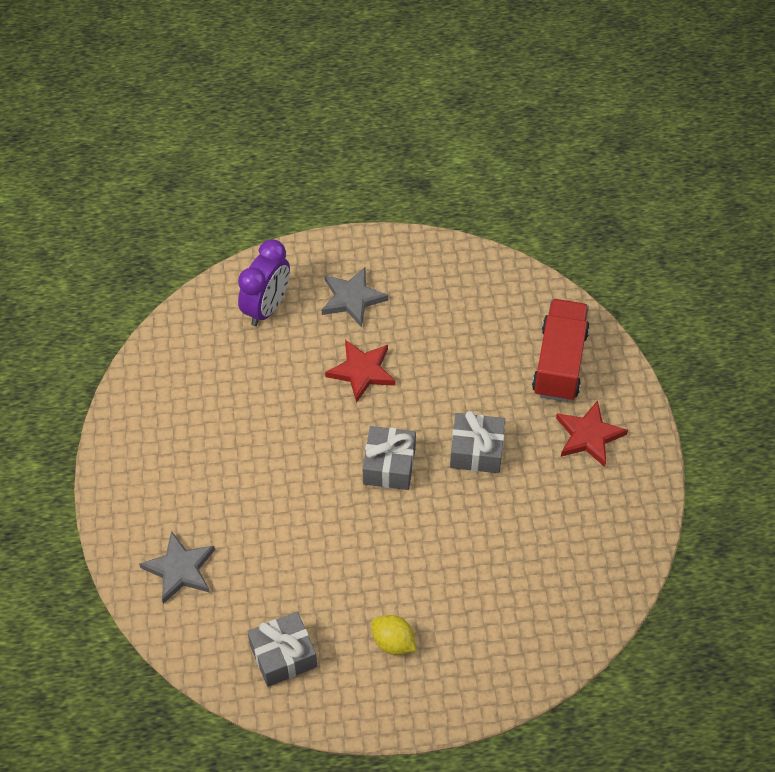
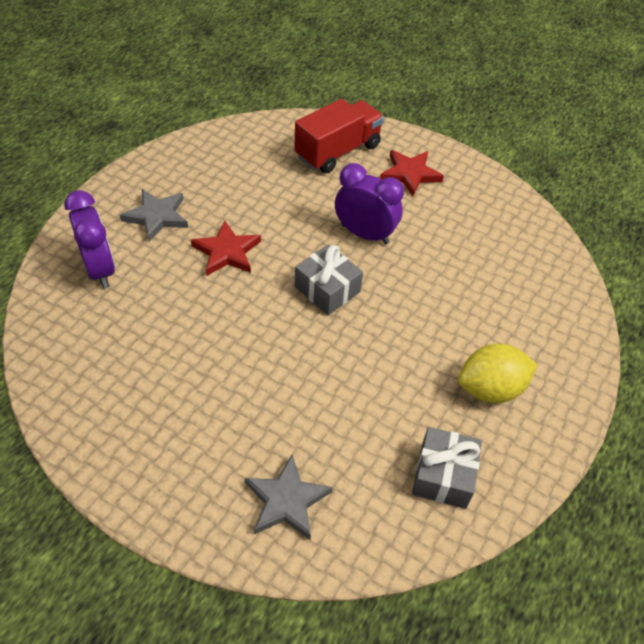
camera: 55 degrees left, 5 degrees down
(393, 642) = (490, 389): yellow lemon -> yellow lemon, size x1.54
(476, 451) = (365, 234): grey gift -> purple clock
(559, 363) = (338, 151): red truck -> red truck turned 90 degrees clockwise

